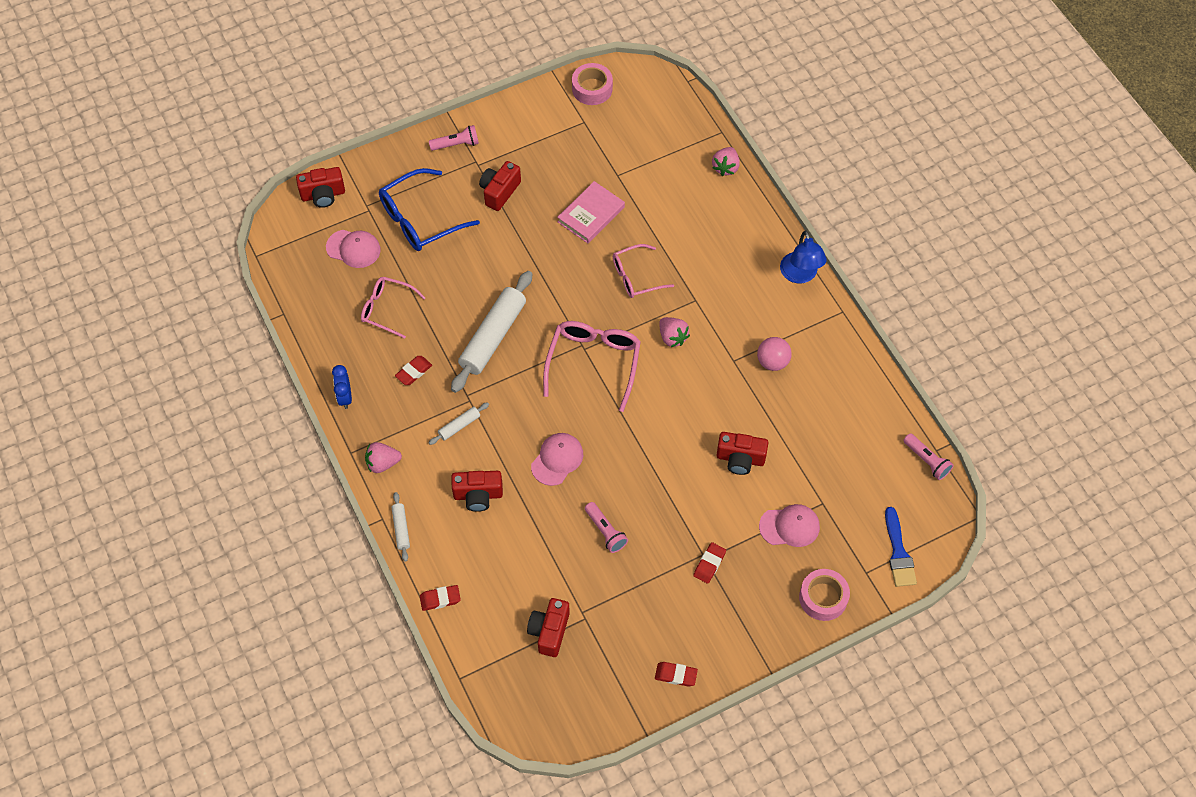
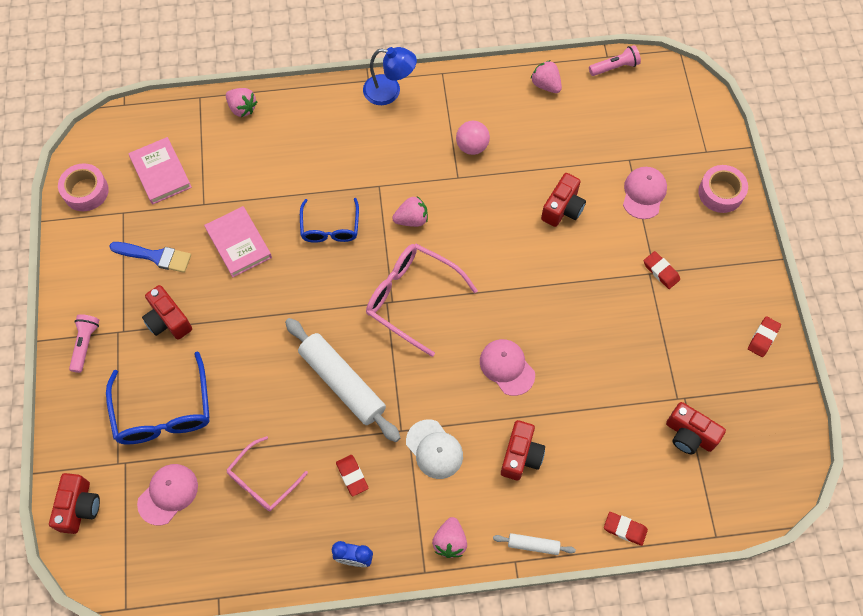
camera: 70 degrees left, 5 degrees up
(440, 599) = (625, 529): red eraser -> red eraser turned 75 degrees counterclockwise
(459, 426) = (434, 449): white rolling pin -> white cap
(605, 531) = (599, 349): pink flashlight -> none
(633, 133) = (161, 173): none -> pink book
(636, 277) = (330, 228): pink glasses -> blue glasses
(874, 404) = (546, 85): none -> pink strawberry
(898, 552) = (695, 120): blue brush -> blue brush (155, 256)

